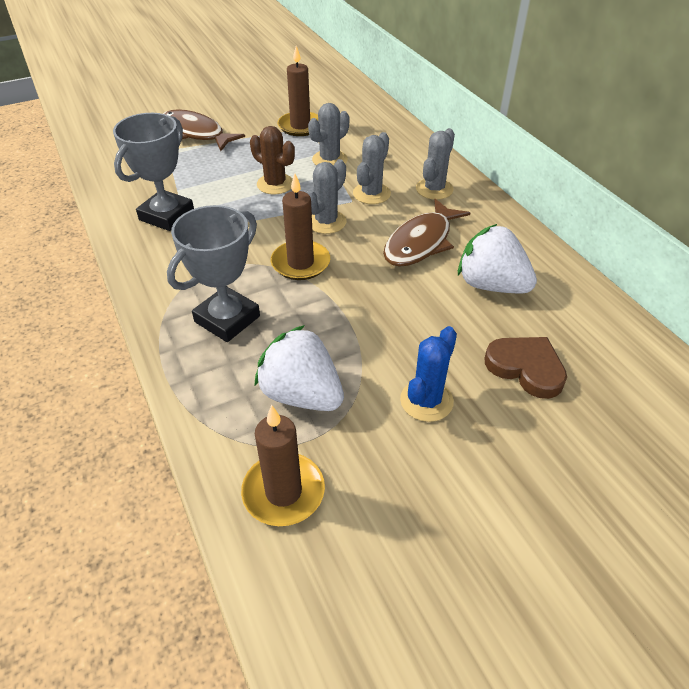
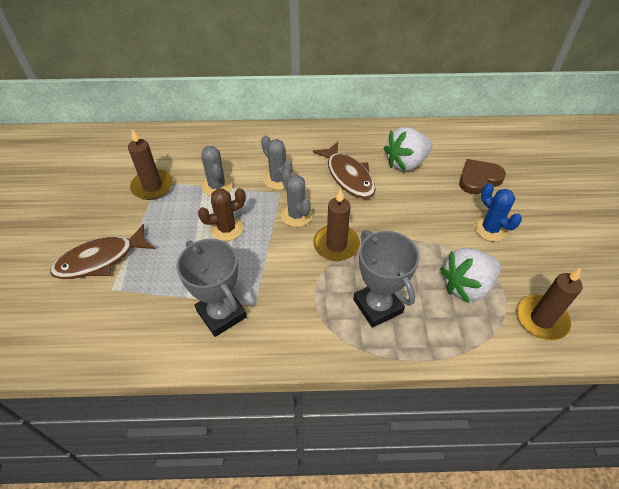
camera: 65 degrees left, 5 degrees up
(434, 189) = (294, 147): grey cactus -> none

